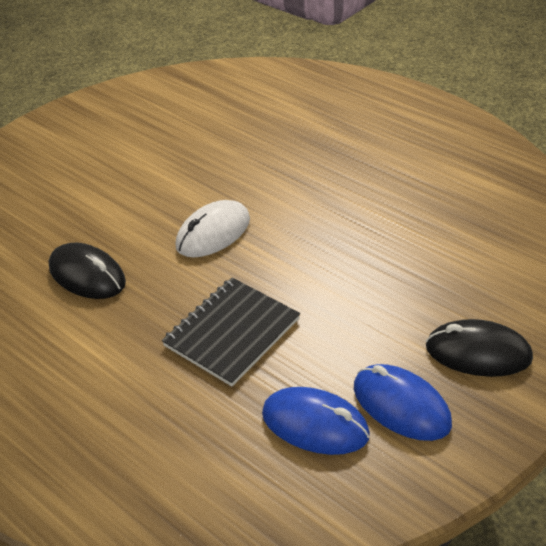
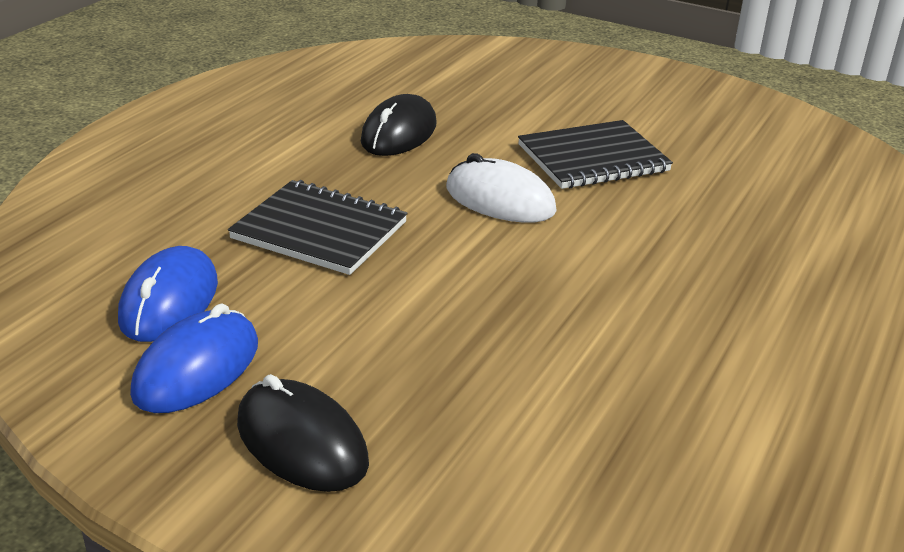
camera: 75 degrees right, 10 degrees down
(168, 180) = (593, 158): none -> black notebook
(478, 352) = (301, 442): black mouse -> black mouse turned 45 degrees counterclockwise

